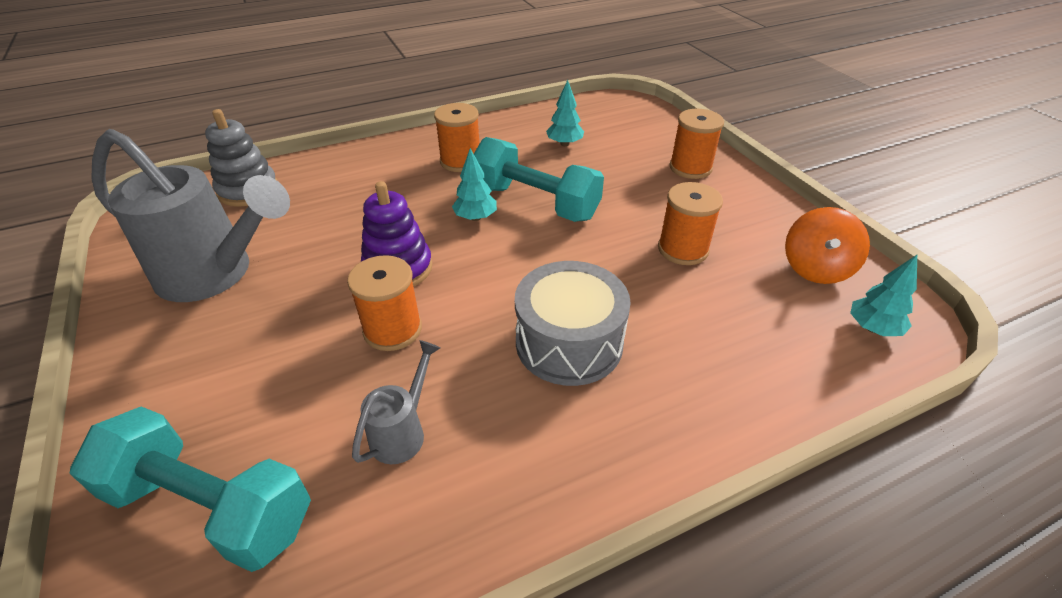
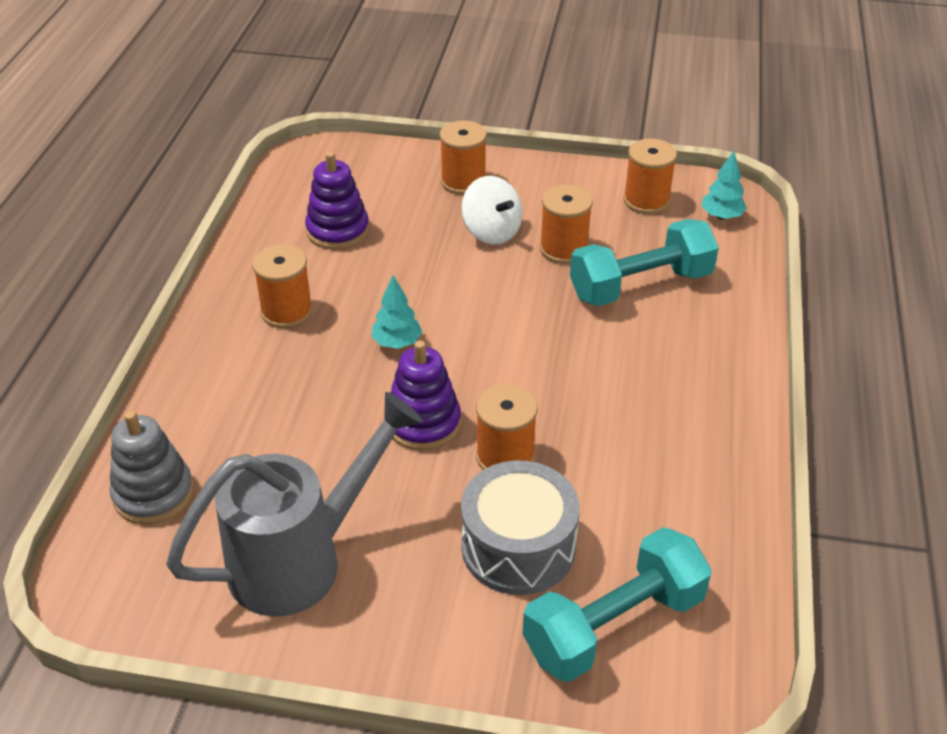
camera: 55 degrees left, 0 degrees up
(403, 431) = (625, 491): grey watering can -> none
(535, 202) = (414, 295): turquoise dumbbell -> turquoise dumbbell (640, 285)
(564, 144) = (337, 230): turquoise tree -> purple stacking toy
(569, 343) = (610, 363): grey drum -> grey drum (518, 547)
(652, 205) = (491, 232): none -> white spinning top
(816, 268) = (646, 200): orange spinning top -> orange spool

